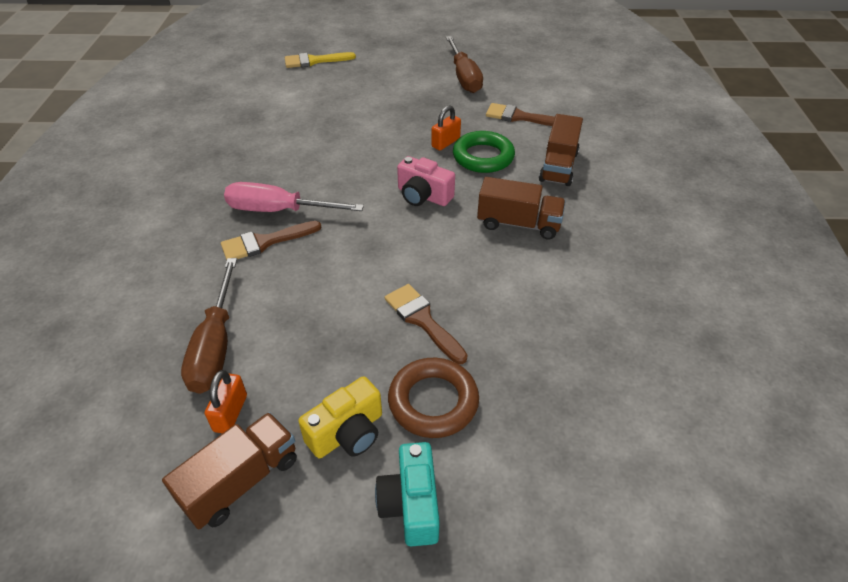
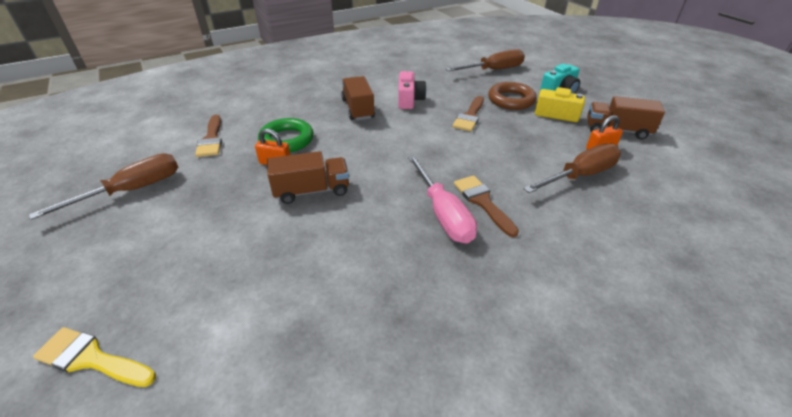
camera: 120 degrees left, 5 degrees down
(265, 242) = (483, 202): brown brush -> brown brush turned 150 degrees counterclockwise
(314, 61) = (91, 359): yellow brush -> yellow brush turned 150 degrees clockwise
(423, 196) = (359, 150): pink camera -> pink camera (409, 100)
(558, 166) = (280, 109): brown truck -> brown truck (312, 191)
(565, 455) = (493, 70): none -> brown screwdriver

